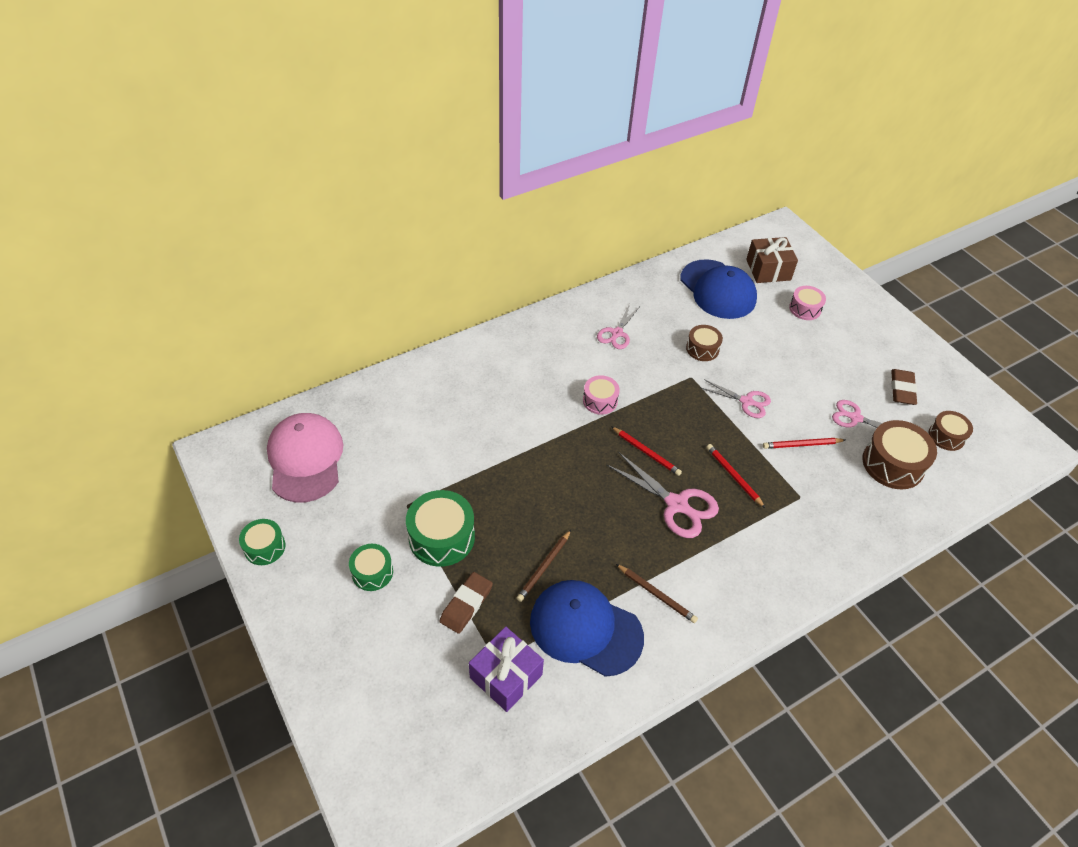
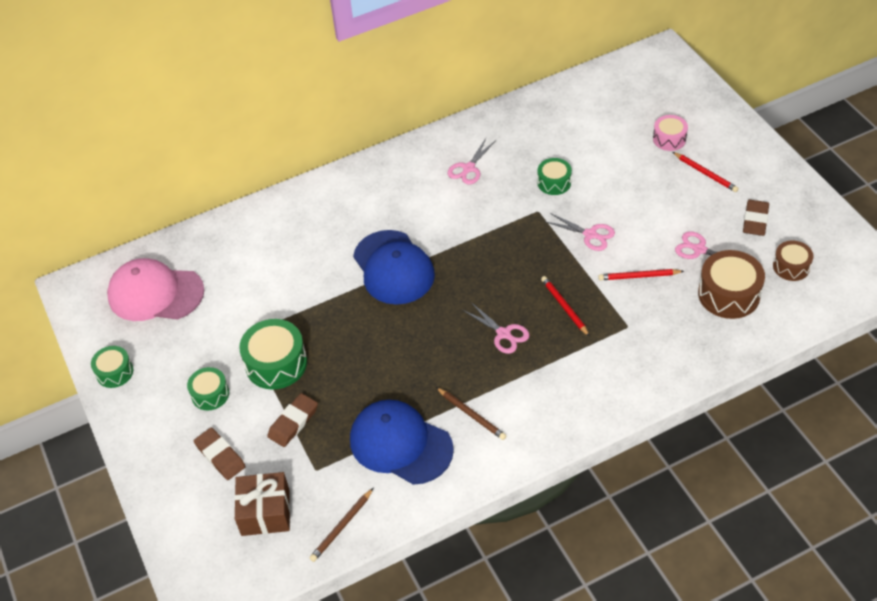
camera: 10 degrees right, 0 degrees up
(305, 459) = (155, 293): pink cap -> pink cap turned 75 degrees counterclockwise
(388, 645) = (220, 456): none -> brown eraser
(506, 676) = (323, 483): purple gift -> none
(544, 567) = (369, 390): brown pencil -> brown pencil (342, 526)
(600, 401) = (442, 236): pink drum -> none
(646, 452) = (481, 285): red pencil -> red pencil (705, 173)
(677, 505) = (504, 334): pink scissors -> pink scissors, size x0.65
(702, 349) = (554, 182): brown drum -> green drum
(718, 289) = (580, 121): blue cap -> blue cap (393, 268)
(768, 270) = (638, 98): brown gift -> brown gift (265, 512)

